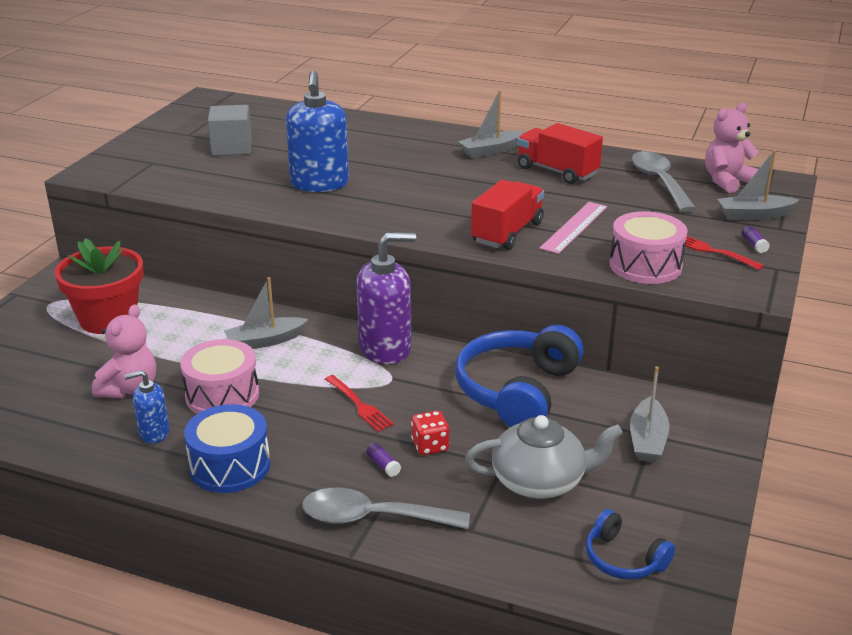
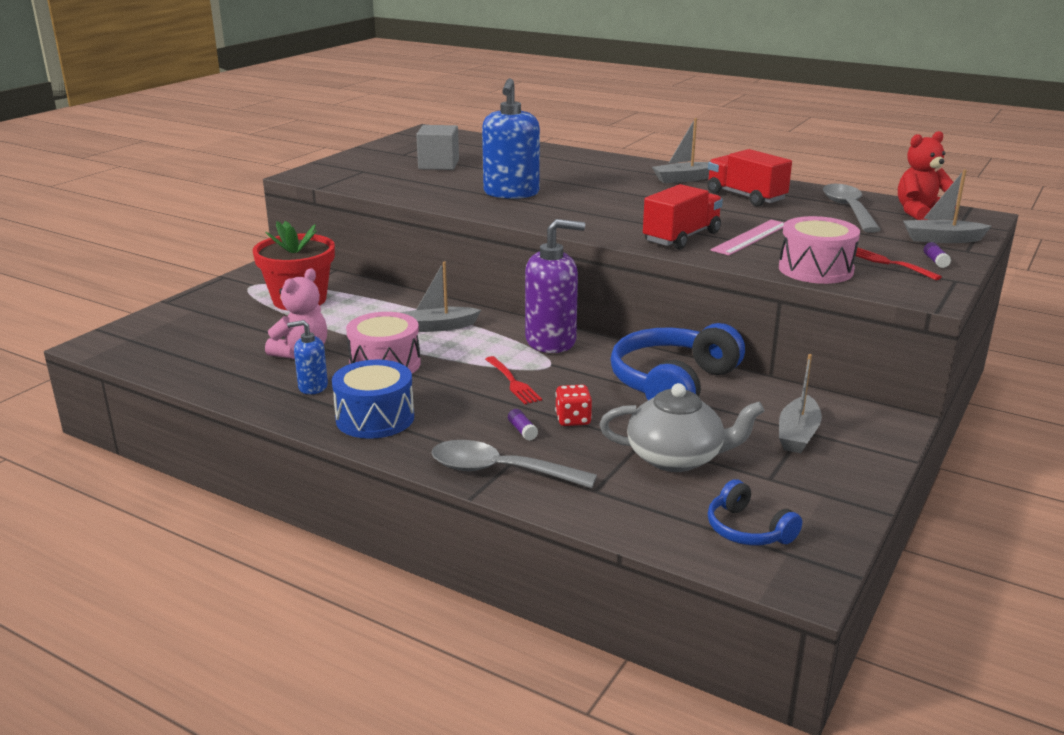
camera: 10 degrees right, 5 degrees down
(727, 181) = (919, 213): pink teddy bear -> red teddy bear

